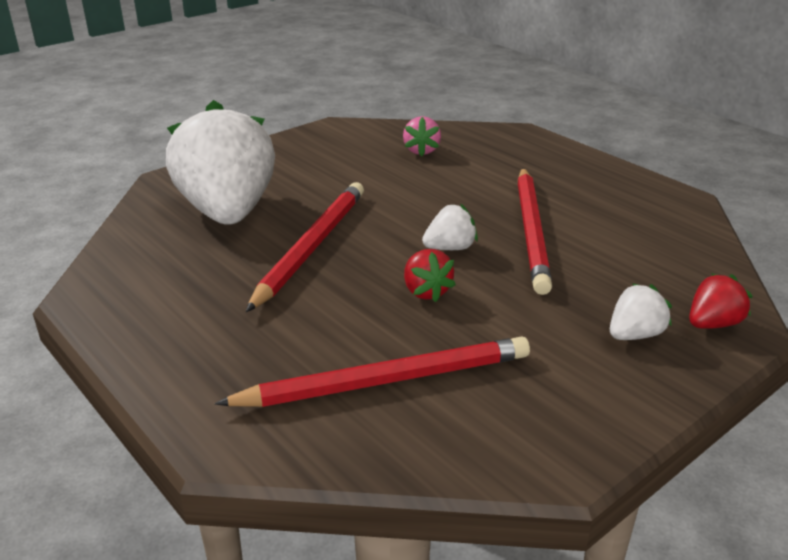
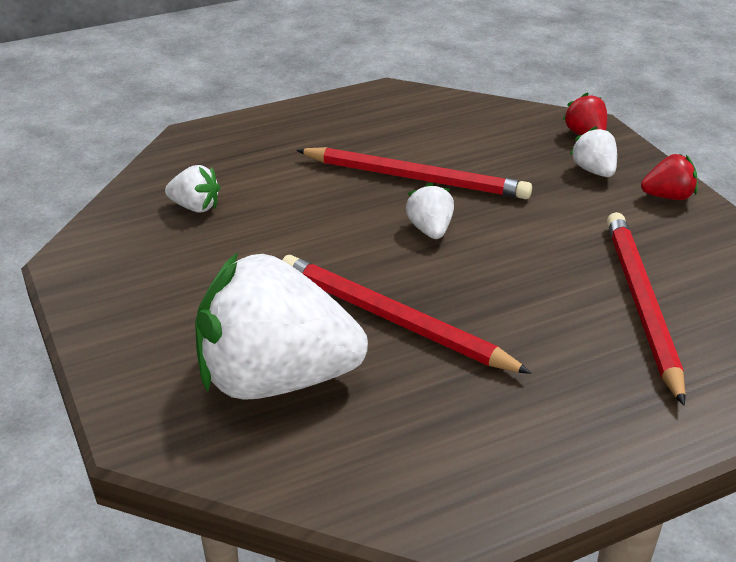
camera: 75 degrees left, 5 degrees up
(421, 151) = (195, 207): pink strawberry -> white strawberry
(426, 291) = (505, 258): red strawberry -> red strawberry (668, 196)

